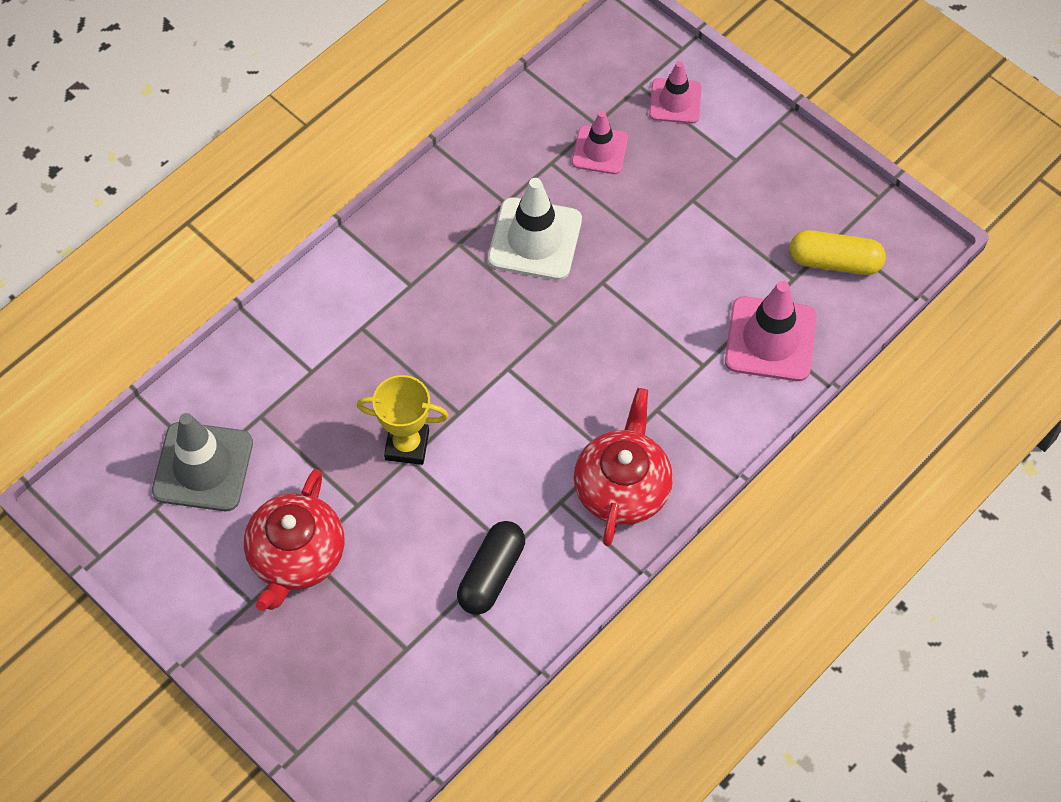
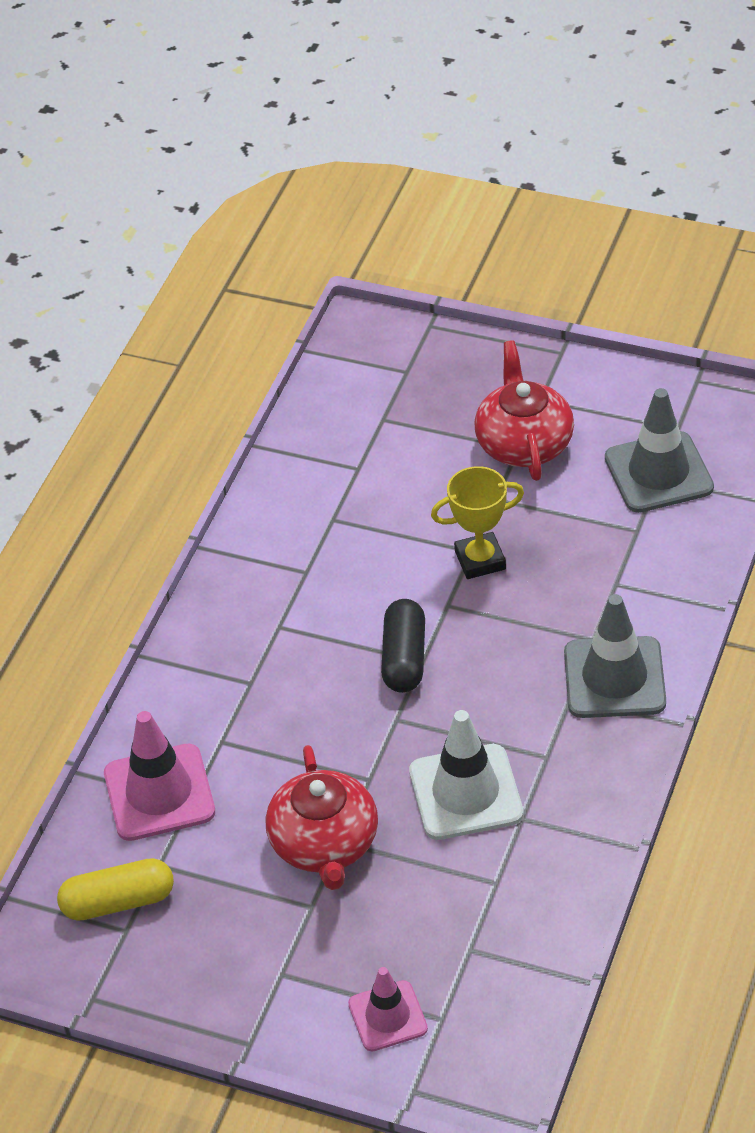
camera: 160 degrees right, 15 degrees down
(367, 286) = (614, 678): none -> grey traffic cone
(491, 574) = (338, 495): black capsule -> black capsule (404, 658)
(599, 150) = (447, 919): pink traffic cone -> none
(622, 487) = (252, 605): red teapot -> red teapot (325, 844)

